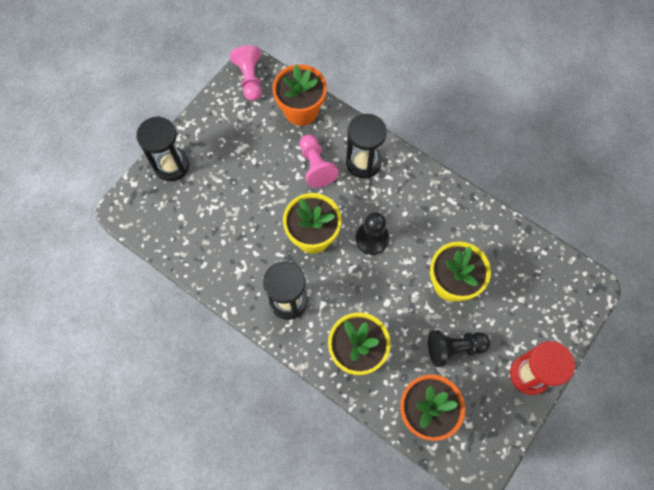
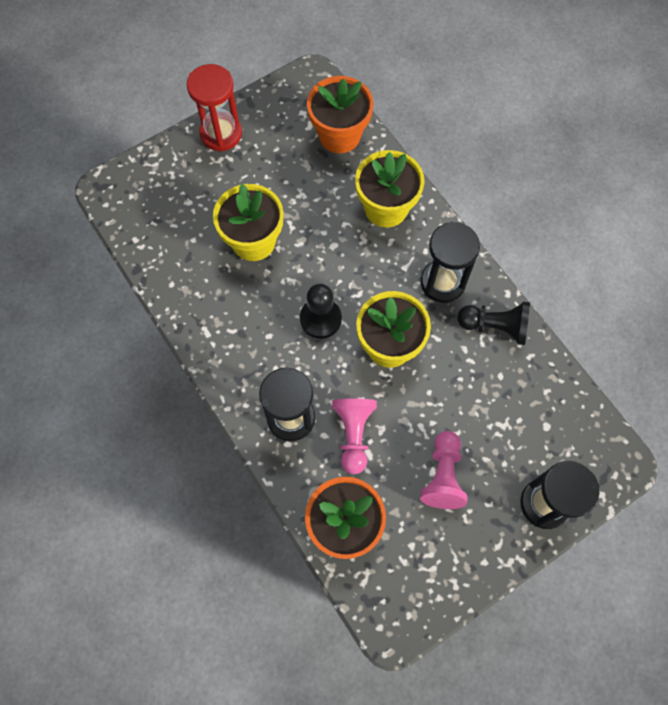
camera: 160 degrees left, 0 degrees up
(250, 79) = (400, 606): pink pawn -> pink pawn (443, 476)
(454, 348) = (283, 179): black pawn -> black pawn (495, 326)

